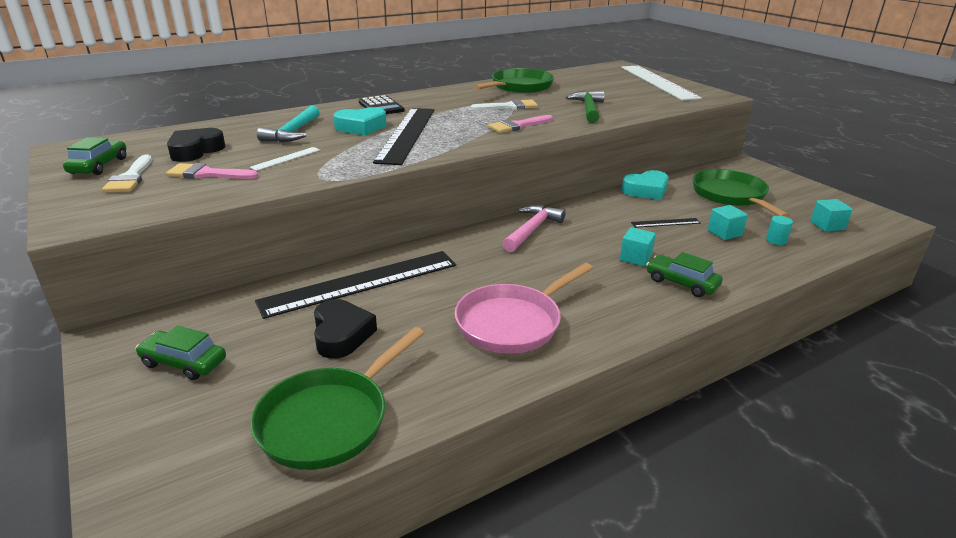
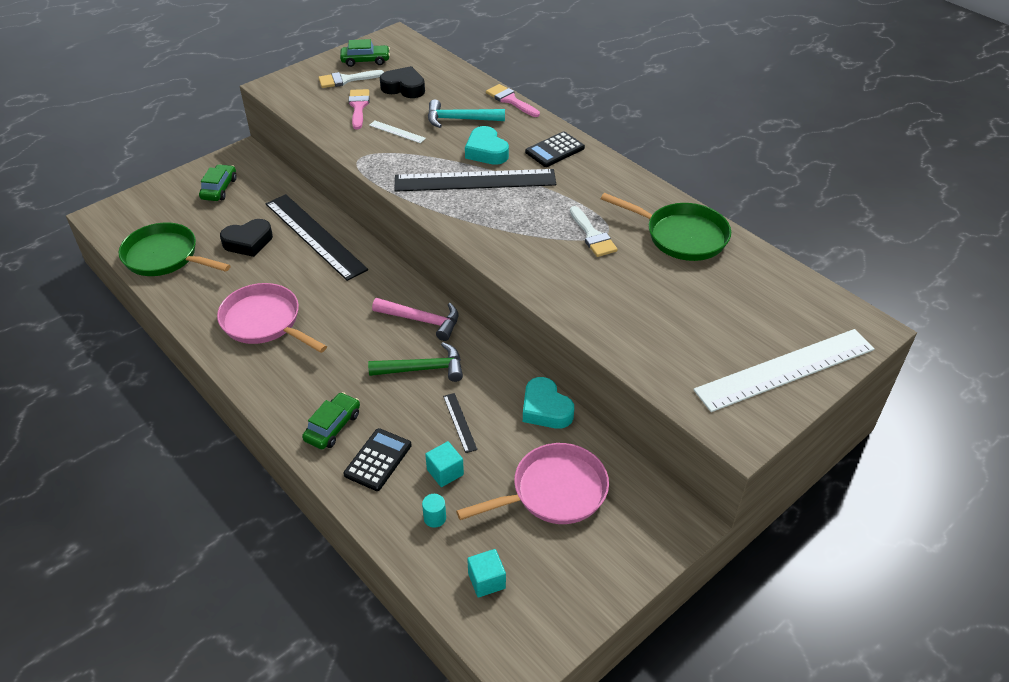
camera: 80 degrees right, 15 degrees up
(518, 126) = (525, 248): pink brush -> pink brush (510, 100)
(588, 109) = (610, 299): green hammer -> green hammer (423, 369)
(635, 258) = (377, 395): turquoise cube -> none
(719, 261) = (378, 460): none -> black calculator
(731, 196) = (553, 492): green pan -> pink pan

